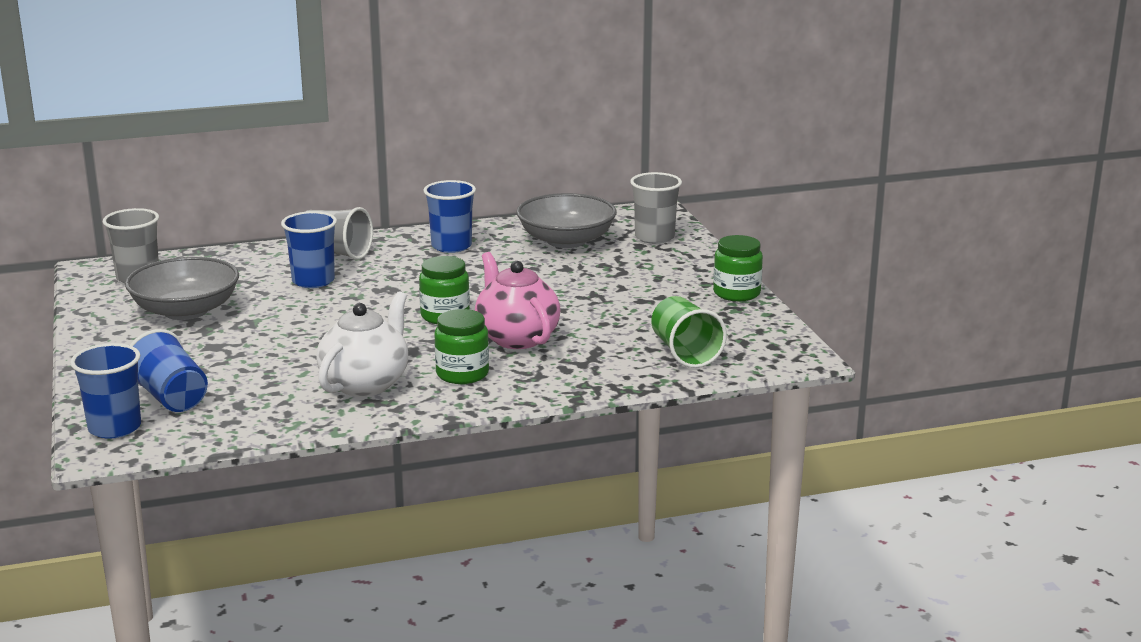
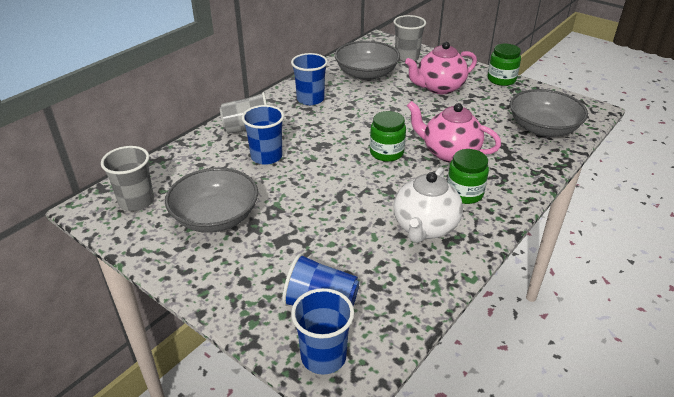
camera: 35 degrees left, 15 degrees up
(366, 384) = (425, 227): white teapot -> white teapot turned 150 degrees counterclockwise
(632, 278) = (439, 88): none -> pink teapot
(685, 353) = (543, 128): green cup -> grey bowl

